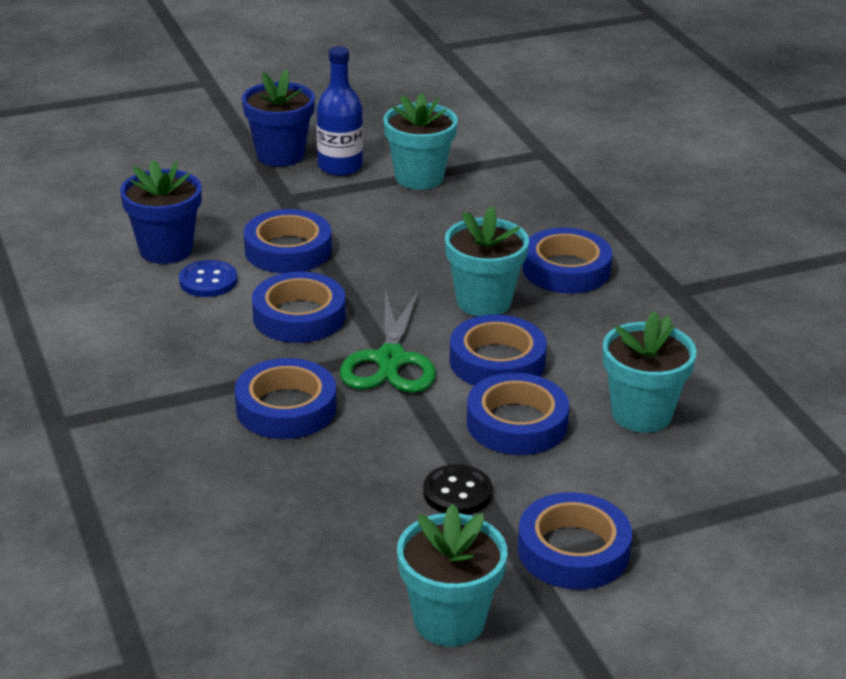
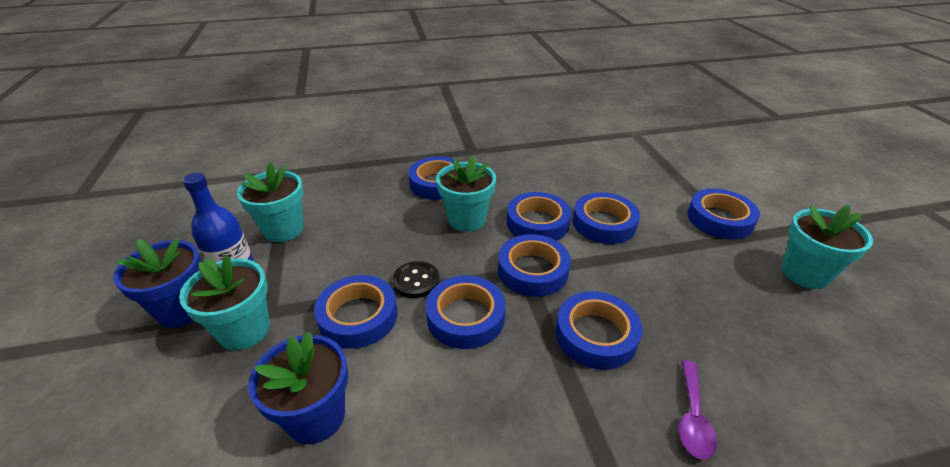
camera: 80 degrees left, 5 degrees up
(178, 469) = (692, 417): none -> purple spoon
(208, 281) = (390, 380): blue button -> none
(390, 360) = (533, 270): green scissors -> blue tape
(457, 492) = (680, 256): black button -> black button (416, 281)
(641, 414) = (590, 180): turquoise flower pot -> turquoise flower pot (244, 330)

